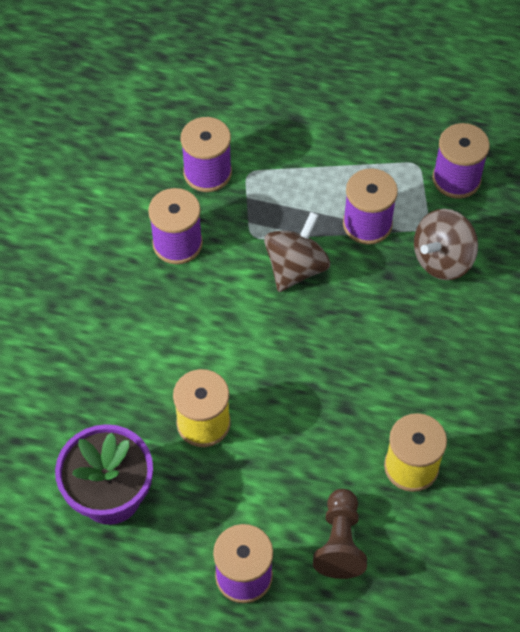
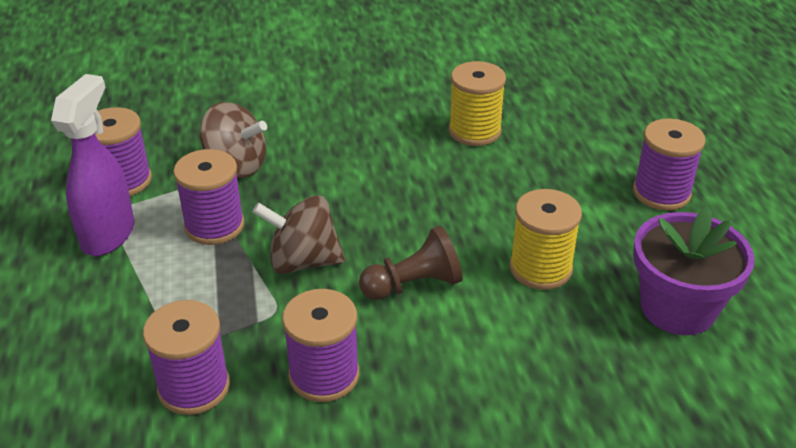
camera: 115 degrees left, 20 degrees down
(340, 542) = (578, 150): brown pawn -> brown pawn (413, 285)
(389, 157) = (109, 234): none -> purple spray bottle

